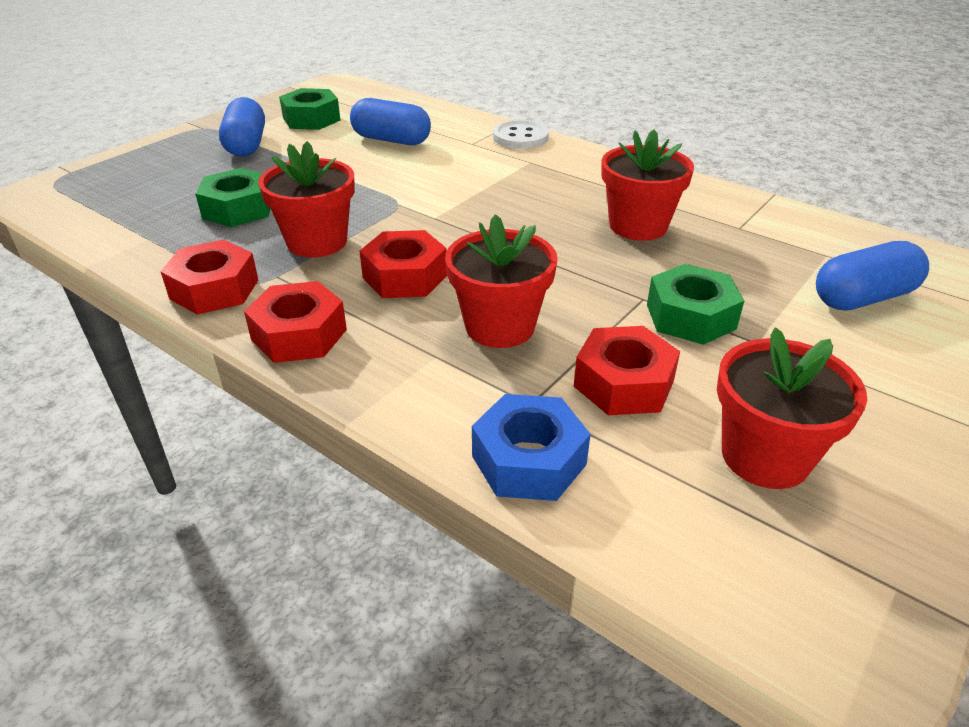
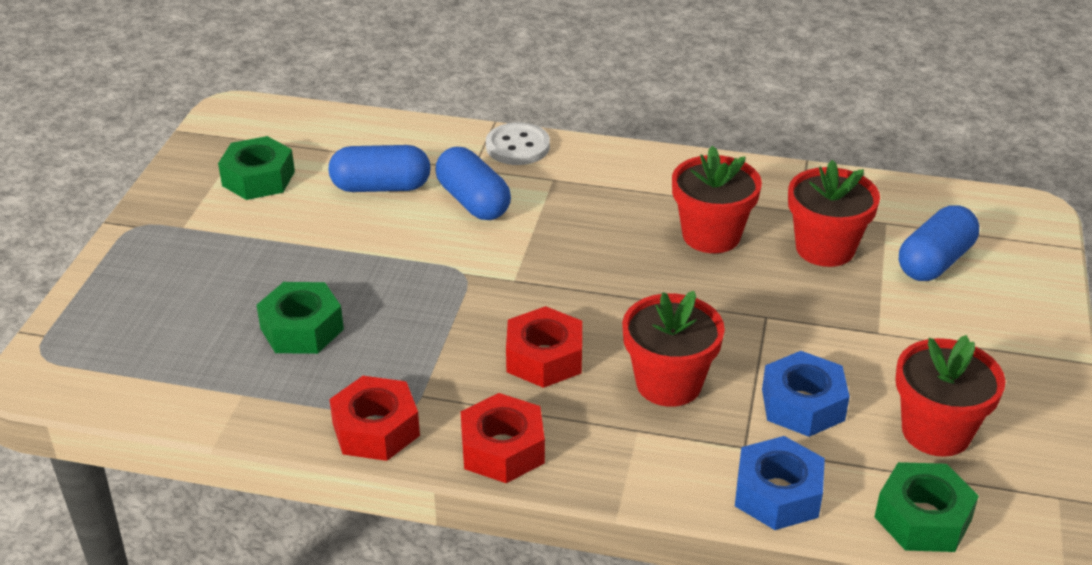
camera: 25 degrees left, 0 degrees up
(246, 145) = (219, 238): blue capsule -> blue capsule (473, 201)
(317, 242) = (424, 344): red flower pot -> red flower pot (825, 248)
(623, 383) = (803, 405): red nut -> blue nut
(690, 316) = (814, 323): green nut -> green nut (923, 518)

